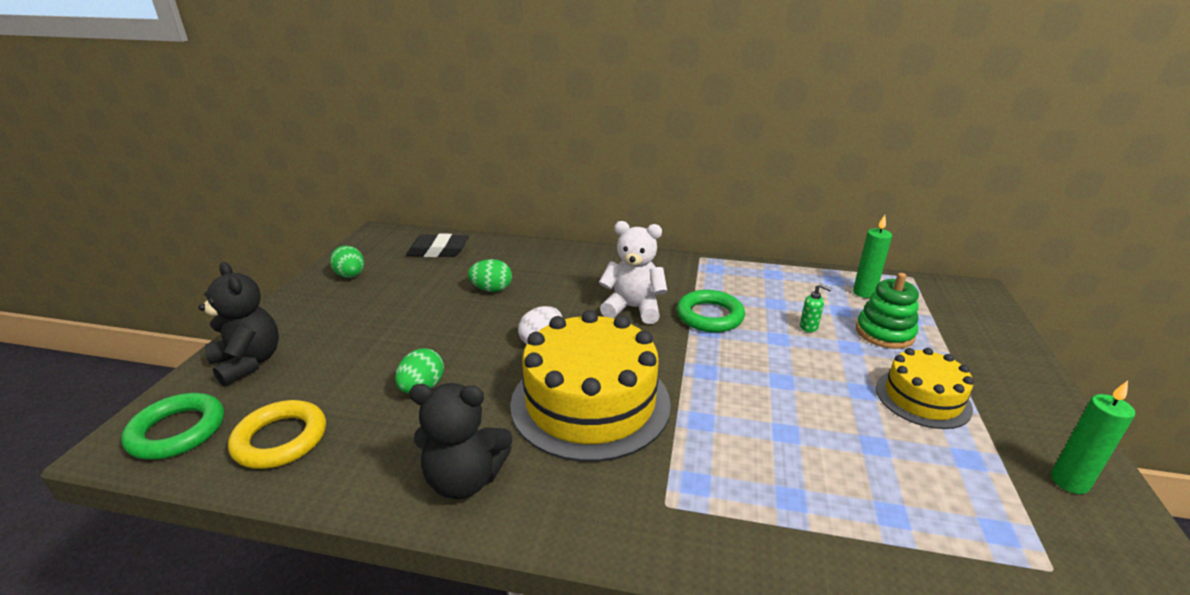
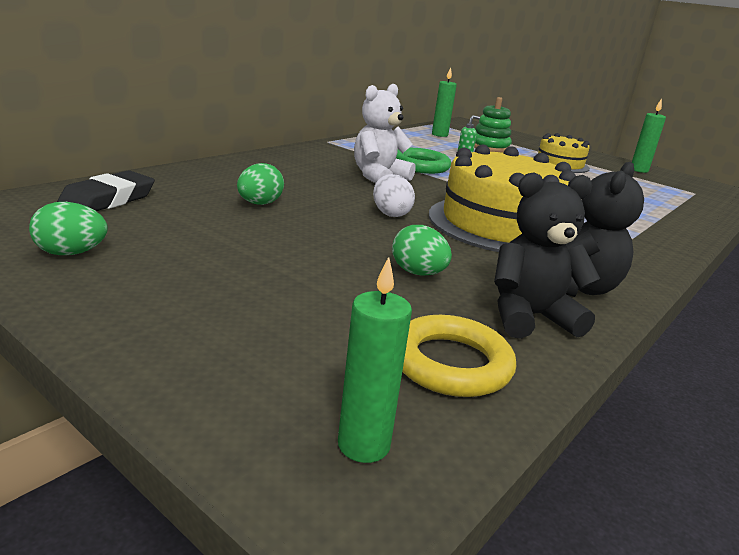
camera: 65 degrees left, 5 degrees down
(177, 431) = (363, 445): green ring -> green candle
(248, 363) = (226, 363): black teddy bear -> black teddy bear (530, 317)

